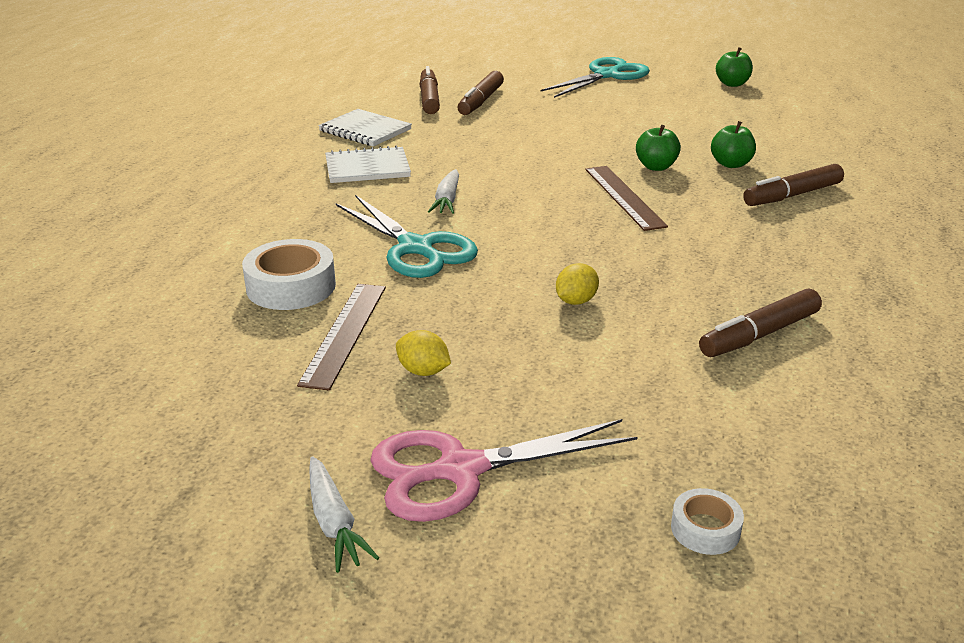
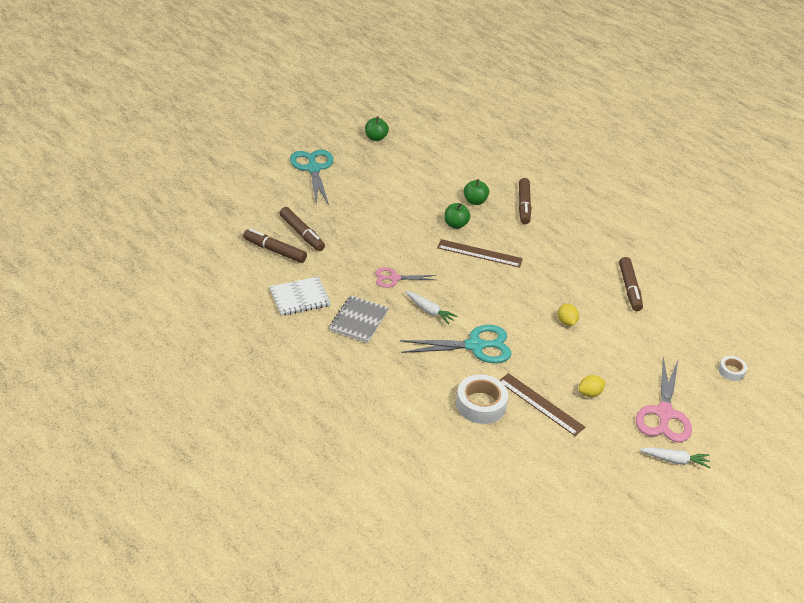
camera: 60 degrees left, 10 degrees up
(367, 168) = (358, 320): white notebook -> grey notebook
(480, 164) = (394, 278): none -> pink scissors

